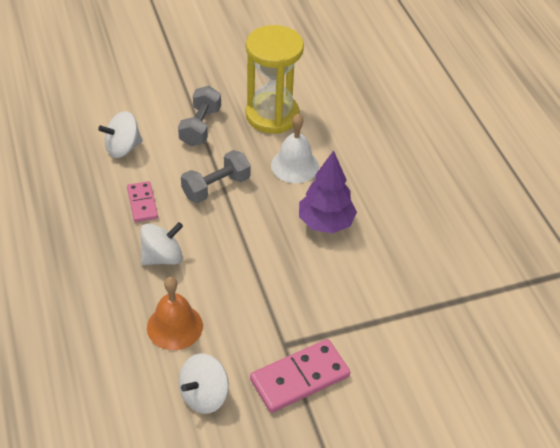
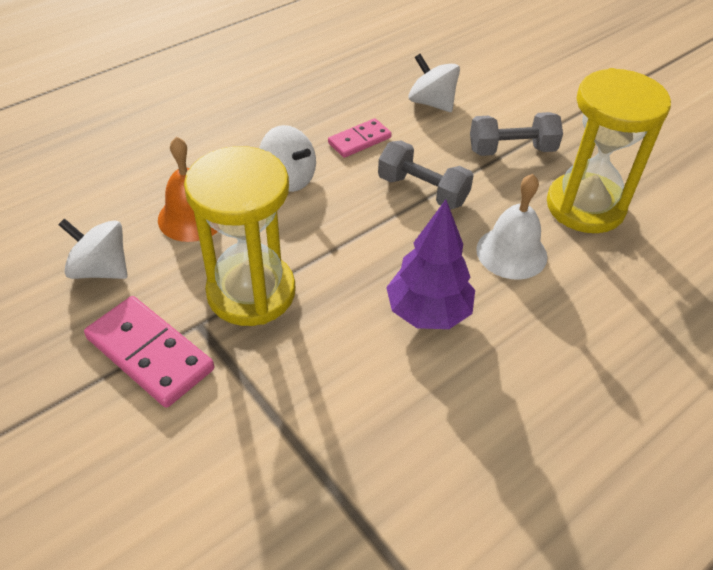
camera: 70 degrees right, 0 degrees up
(268, 308) = (251, 292): none -> yellow hourglass

